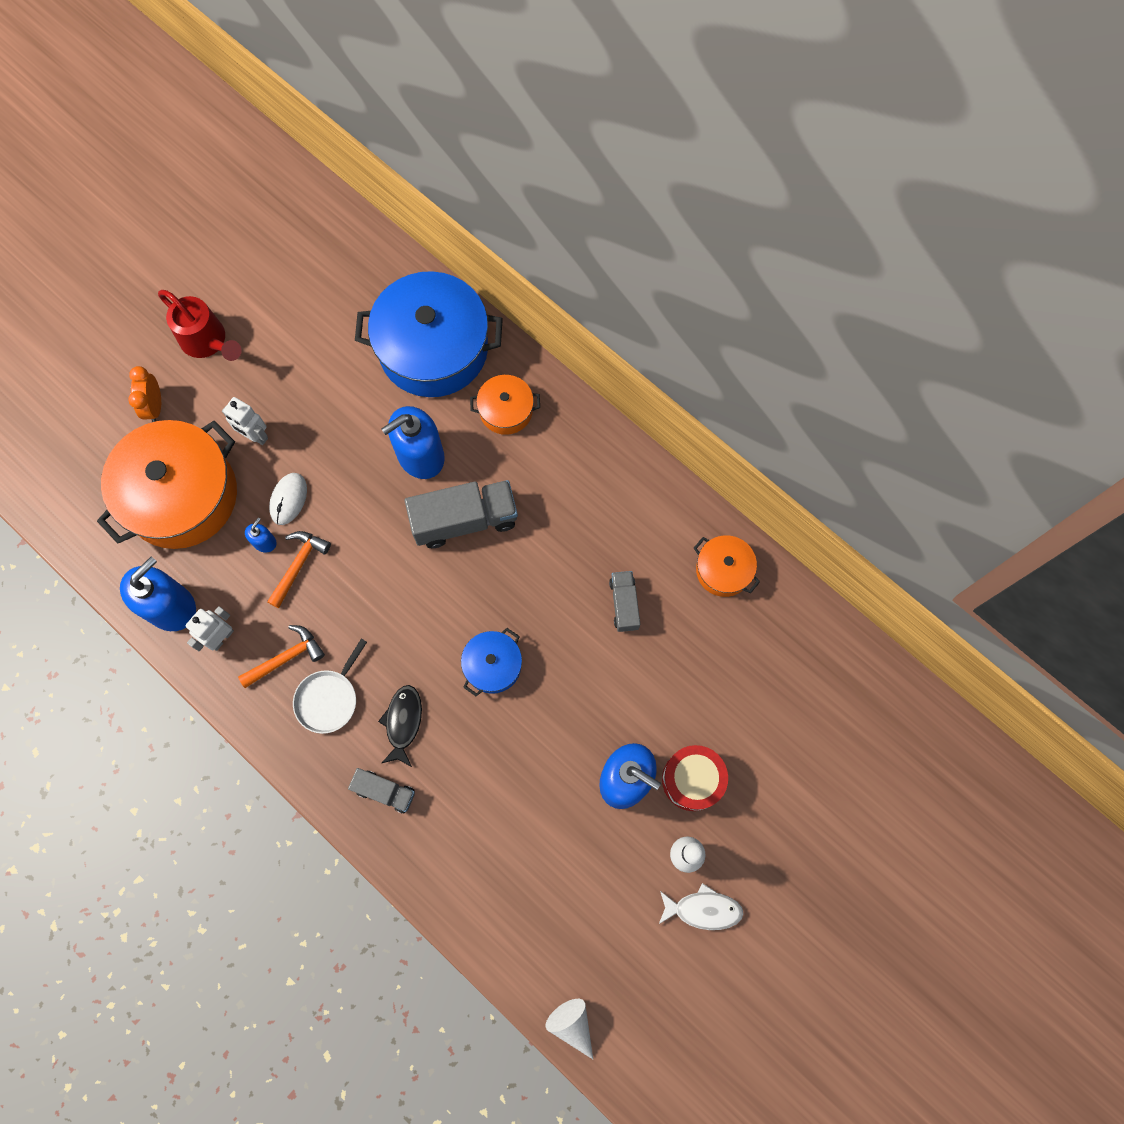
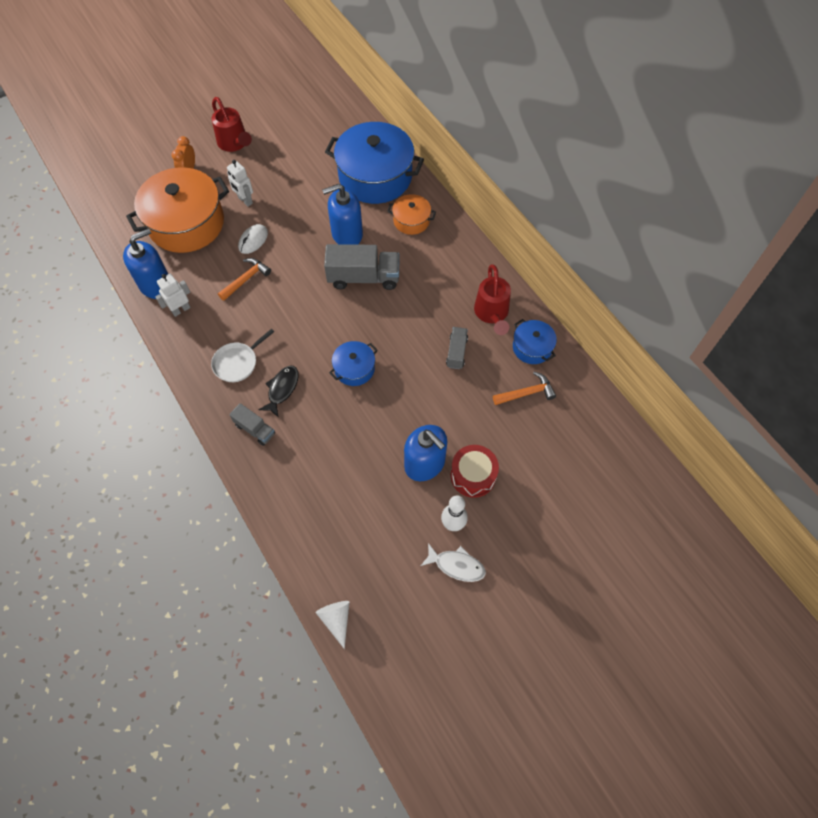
camera: 15 degrees right, 10 degrees down
(264, 542) = (229, 261): blue soap dispenser -> none
(286, 657) = (218, 331): orange hammer -> orange hammer (526, 393)
(656, 532) = (492, 314): none -> red watering can
(723, 570) = (532, 347): orange pot -> blue pot

